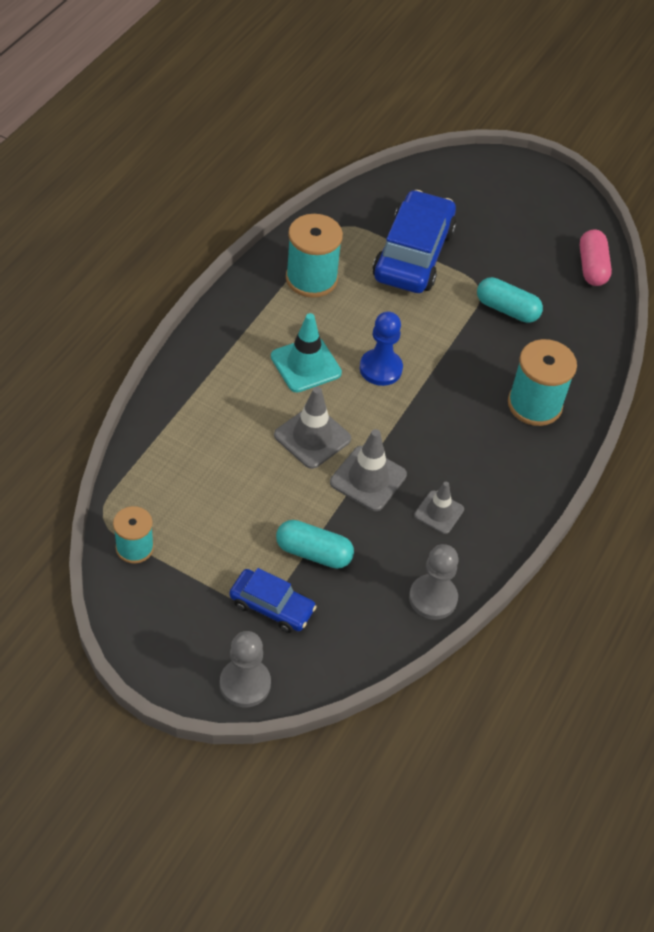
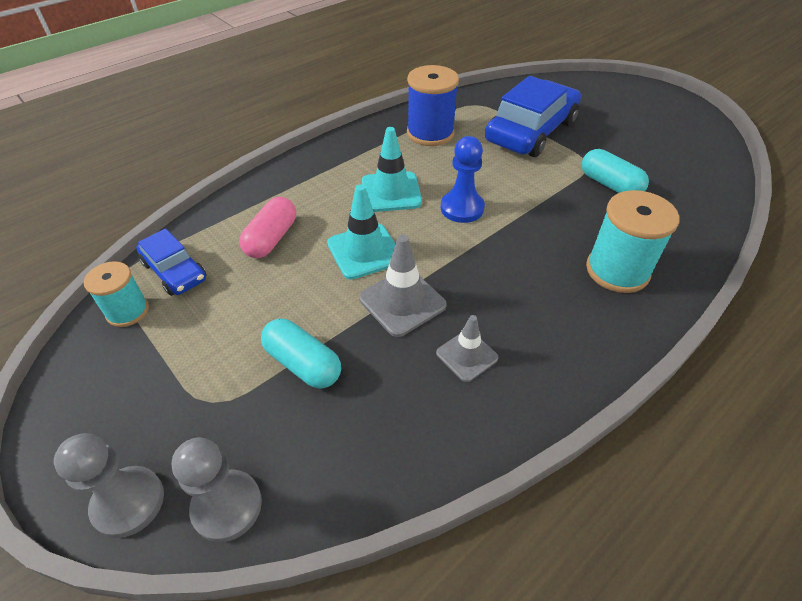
camera: 25 degrees right, 5 degrees down
(272, 606) = (221, 412): blue car -> blue car (174, 271)
(311, 279) = (430, 133): turquoise spool -> blue spool
(312, 437) = (364, 251): grey traffic cone -> turquoise traffic cone
(433, 598) = (417, 458): grey pawn -> grey pawn (227, 506)
(592, 267) = (709, 167): pink capsule -> pink capsule (271, 238)

